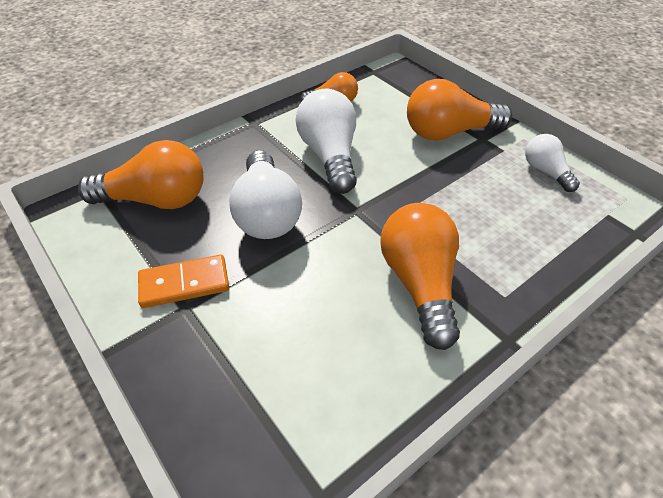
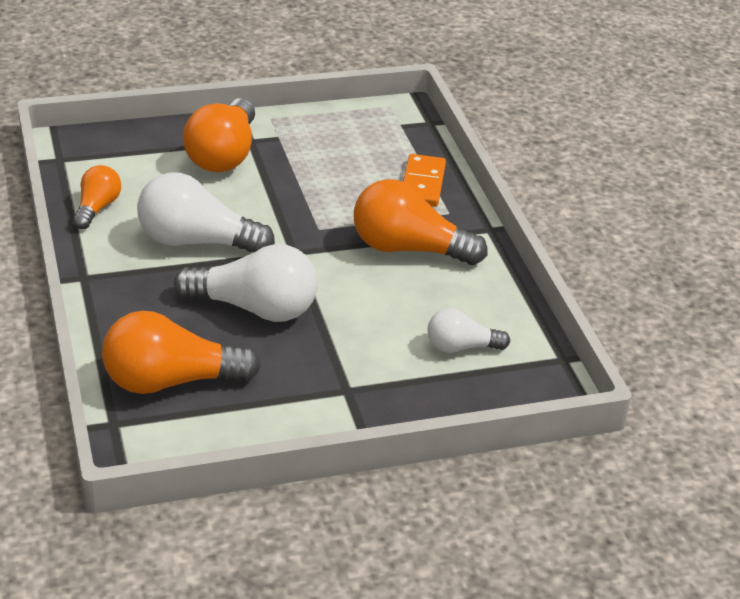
camera: 70 degrees left, 10 degrees down
(155, 200) = (171, 381): orange light bulb -> orange light bulb turned 120 degrees counterclockwise
(184, 283) = (316, 384): orange domino -> orange domino (422, 184)
(545, 171) = (326, 128): white light bulb -> white light bulb (461, 347)

